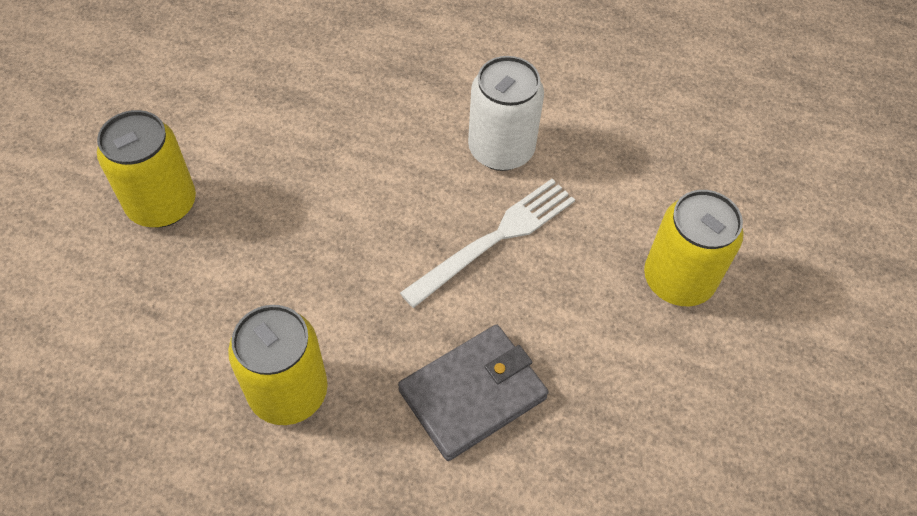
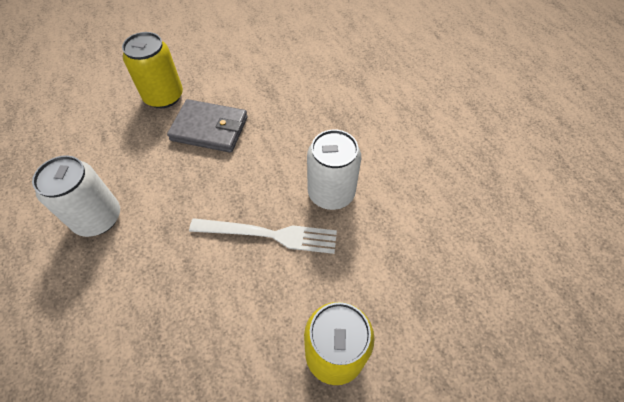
camera: 50 degrees right, 0 degrees up
(288, 392) = (98, 218): yellow can -> white can
(472, 394) = (158, 300): grey wallet -> grey wallet (209, 128)

